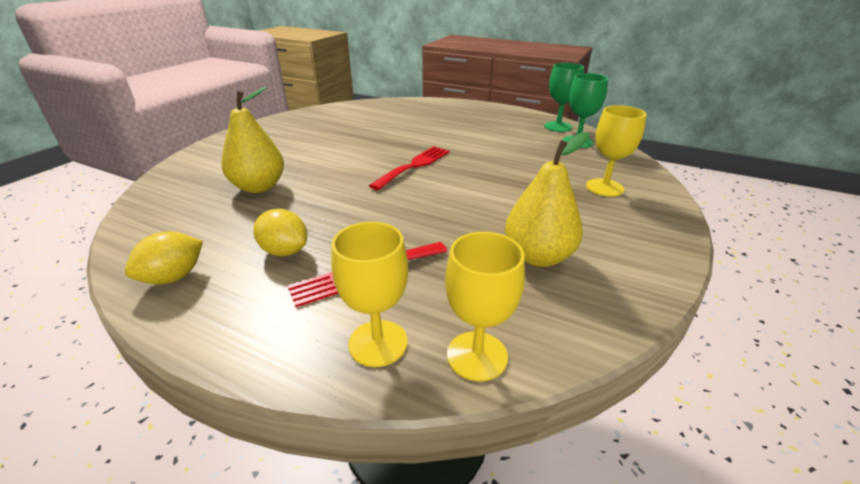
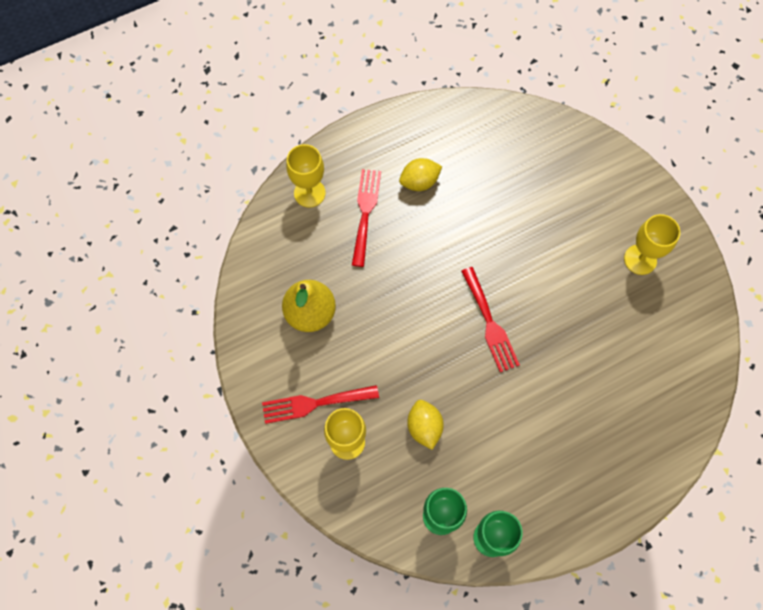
camera: 125 degrees right, 35 degrees up
(174, 277) = (431, 123): yellow lemon -> yellow lemon (424, 427)
(259, 187) = (525, 195): yellow pear -> none
(477, 355) = (271, 227): yellow goblet -> yellow goblet (640, 259)
(609, 214) = (314, 403): none -> red fork

